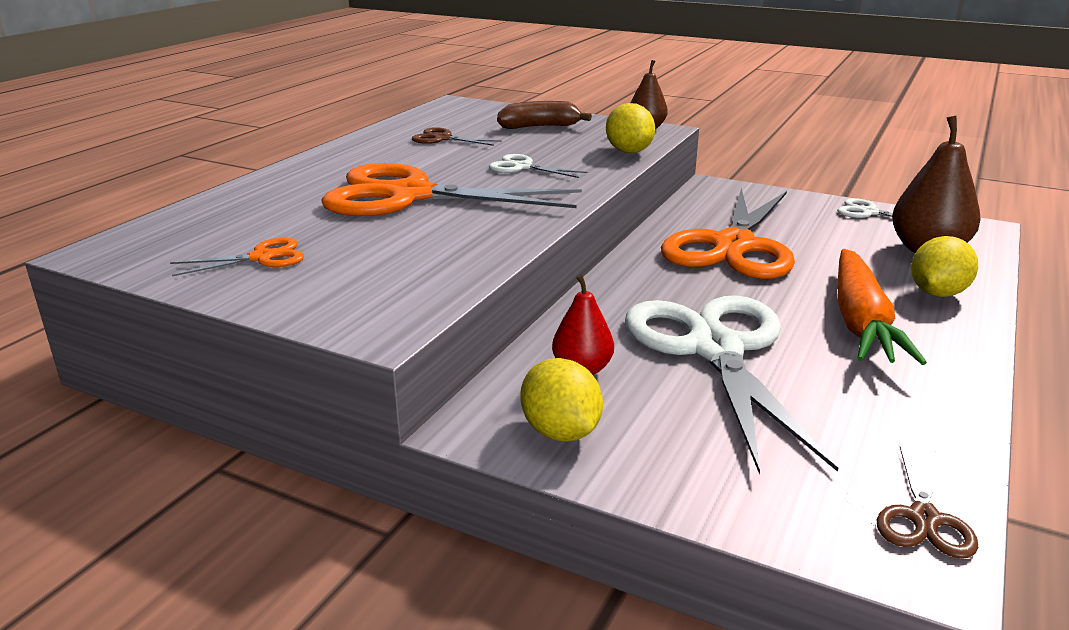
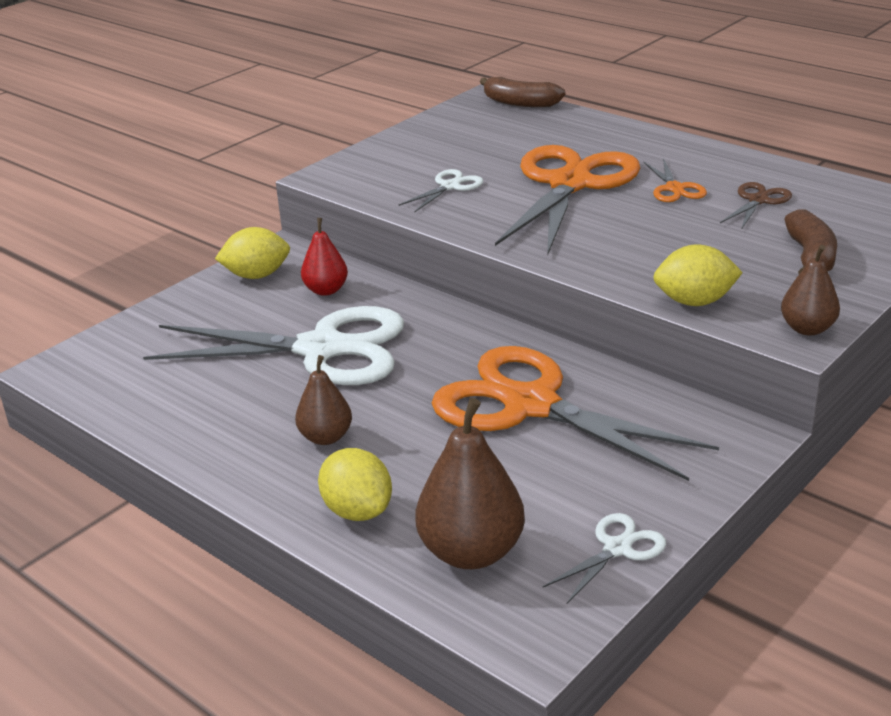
camera: 105 degrees right, 5 degrees up
(141, 233) = (520, 103): none -> brown banana
(262, 257) = (456, 139): orange scissors -> orange scissors (675, 188)
(522, 167) = (643, 236): white scissors -> white scissors (450, 186)
(860, 321) = (326, 437): orange carrot -> brown pear
(924, 519) = (84, 381): brown scissors -> none

